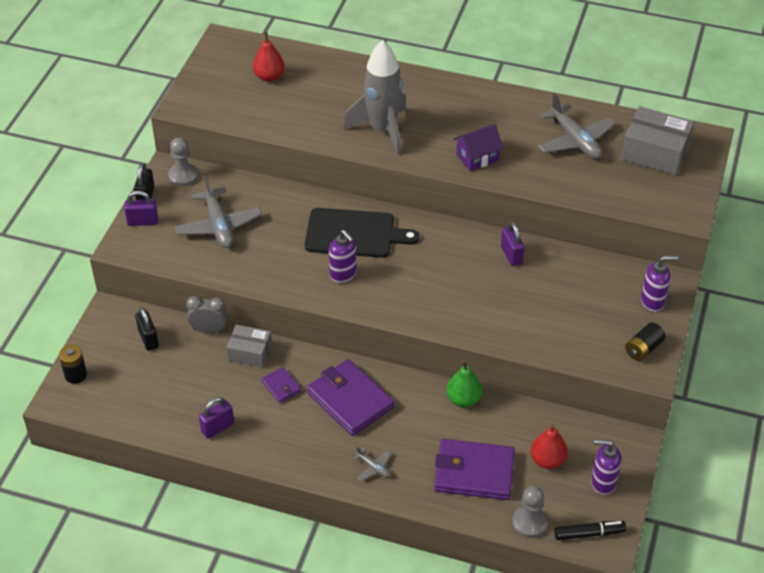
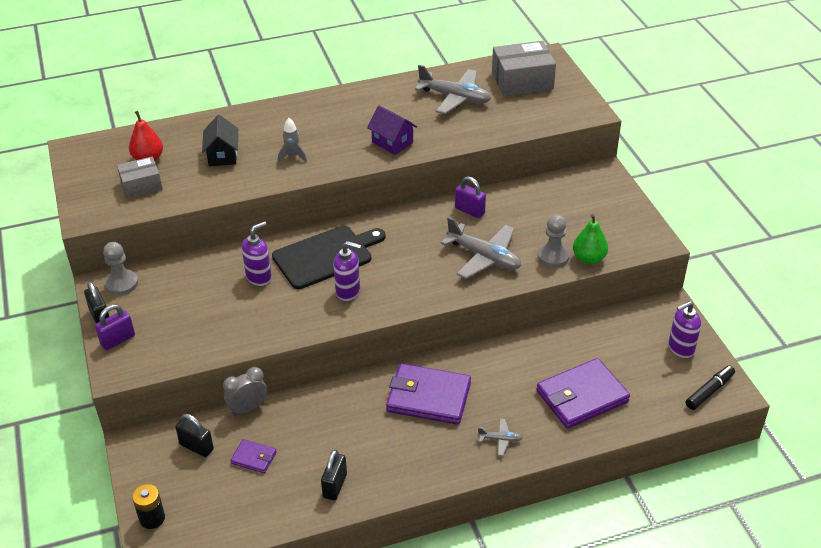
camera: 35 degrees left, 5 degrees down
(217, 428) = (335, 486): purple padlock -> black padlock
(219, 225) = (196, 308): grey plane -> grey plane (484, 257)
(250, 352) = (304, 407): grey box -> grey box (141, 185)
(281, 386) = (359, 419): purple wallet -> purple wallet (254, 458)
(328, 101) = (222, 155): none -> black house
(382, 130) = (293, 156): grey rocket -> grey rocket, size x0.42
(463, 399) = (518, 346): green pear -> green pear (588, 258)
(477, 157) = (392, 142): purple house -> purple house turned 75 degrees counterclockwise
(529, 522) = (660, 409): grey pawn -> grey pawn (553, 256)
(547, 460) = (626, 355): red pear -> none
(643, 349) = (634, 228): black battery -> none
(652, 301) = (606, 192): purple soap dispenser -> purple soap dispenser (259, 277)

